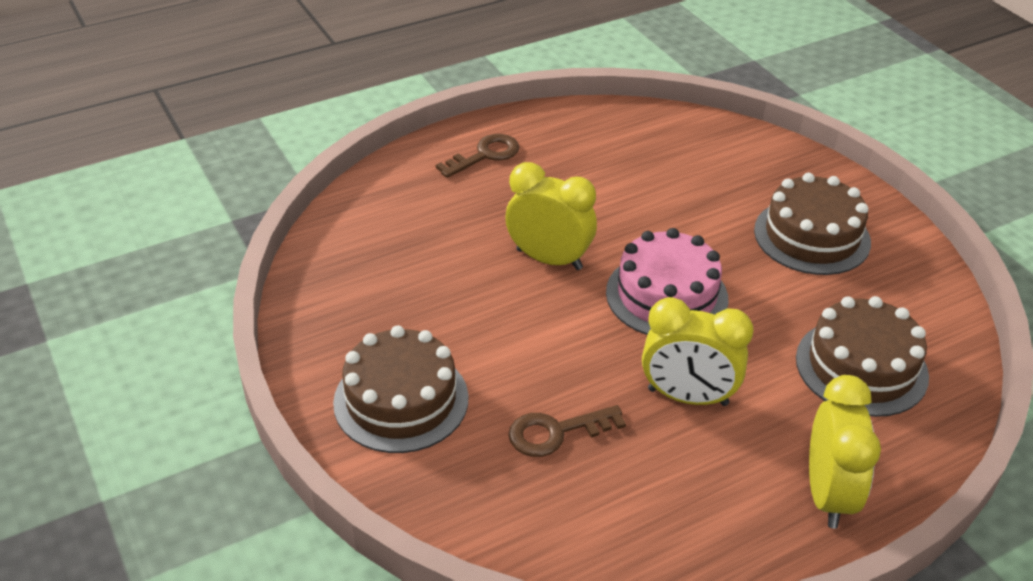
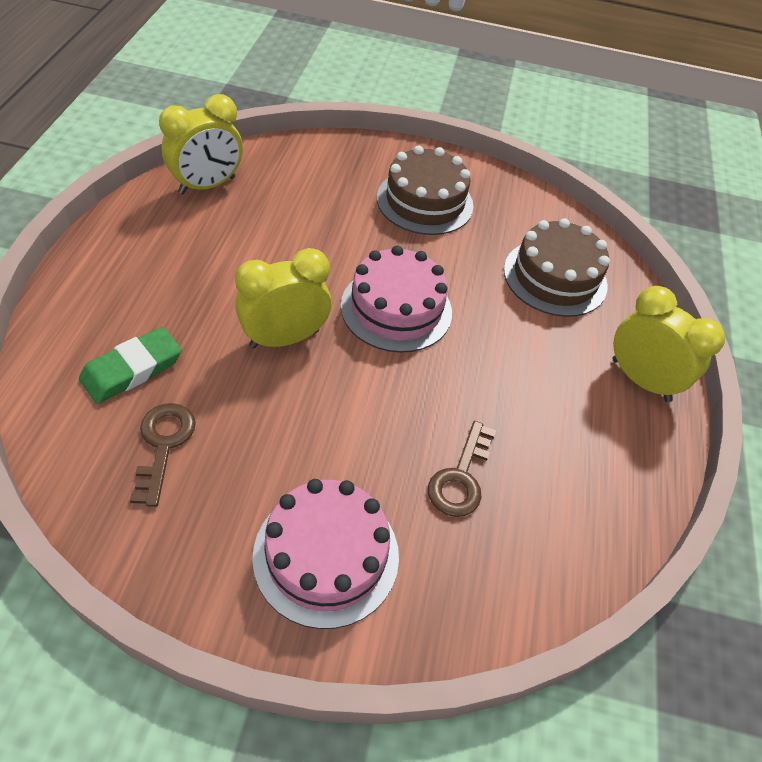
camera: 55 degrees left, 10 degrees up
(401, 400) = (326, 555): brown cake -> pink cake
(425, 213) = (132, 369): none -> green eraser
(485, 155) = (119, 279): brown key -> brown key (163, 445)
(687, 397) = (499, 377): yellow clock -> yellow clock (207, 186)

